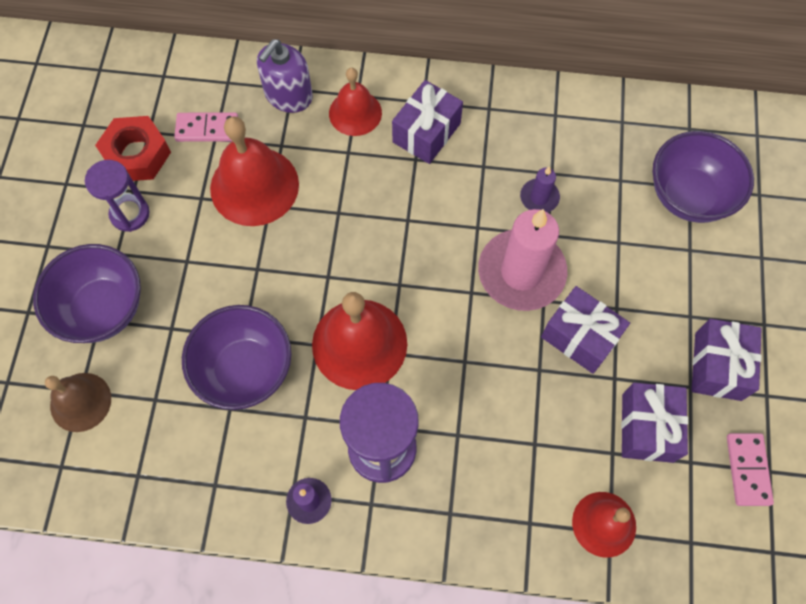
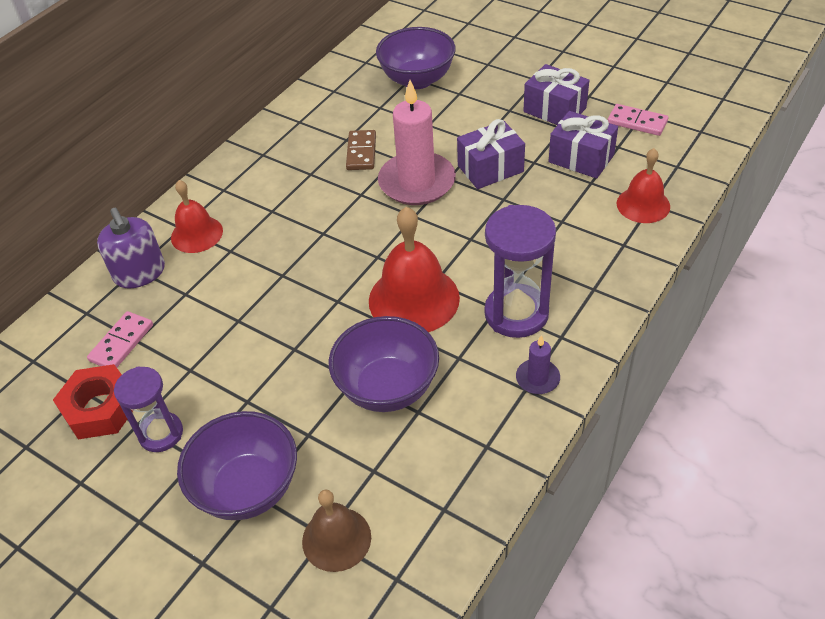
camera: 60 degrees left, 20 degrees down
(254, 186) = (210, 325): red bell -> none
(426, 133) = (253, 196): purple gift -> none
(539, 197) = (361, 152): purple candle -> brown domino

